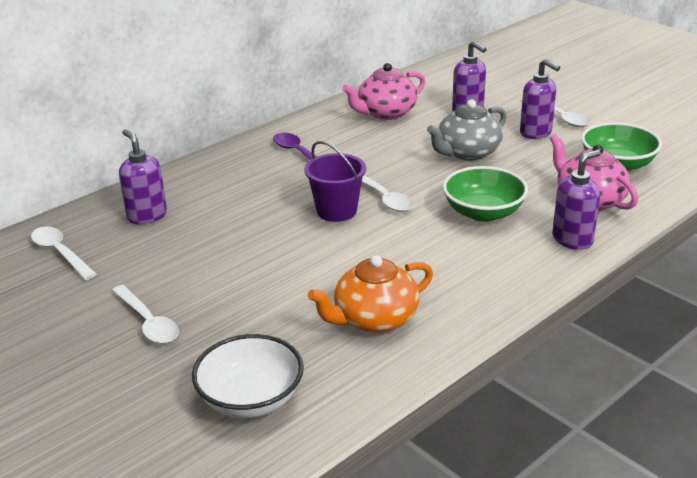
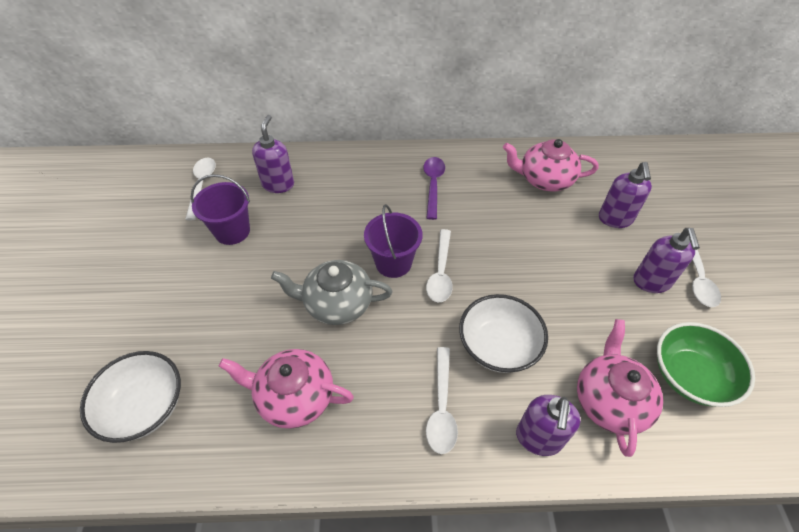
camera: 40 degrees right, 20 degrees up
(148, 322) = (175, 284): white spoon -> white spoon (441, 407)
(150, 264) = (232, 231): none -> purple bucket
(374, 319) = (294, 397): orange teapot -> pink teapot
(467, 152) = (562, 266): grey teapot -> grey teapot (337, 303)
(483, 213) = (498, 346): green bowl -> white bowl
(572, 240) = (538, 438): purple soap dispenser -> purple soap dispenser turned 105 degrees clockwise

